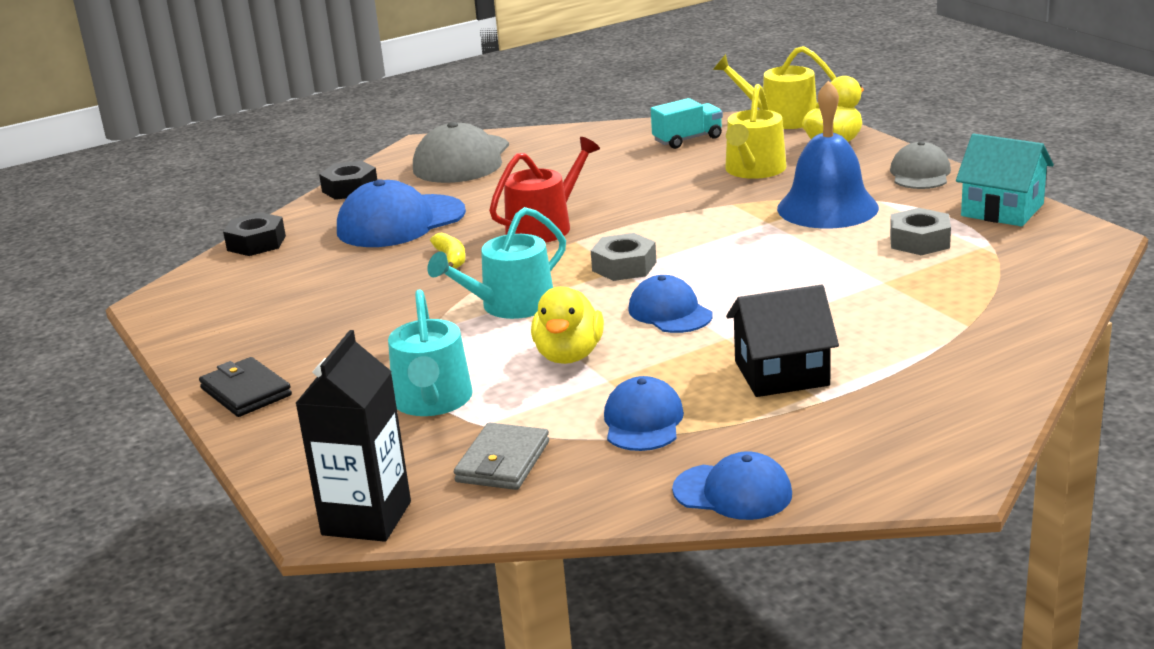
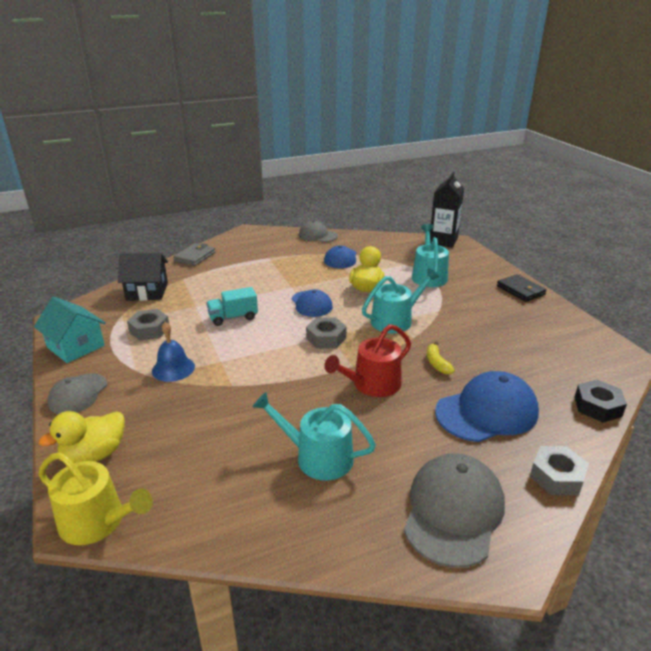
camera: 175 degrees left, 5 degrees up
(350, 188) = (557, 476): black nut -> grey nut
(502, 462) = (396, 251): grey wallet -> grey wallet (195, 257)
(598, 170) = (317, 457): none -> turquoise watering can
(687, 139) = (214, 497): turquoise truck -> turquoise truck (233, 317)
(733, 492) = (318, 235): blue cap -> grey cap
(753, 170) = (189, 426): yellow watering can -> none
(781, 373) = (277, 269): black house -> black house (147, 291)
(827, 208) = (173, 368): blue bell -> blue bell, size x0.60

